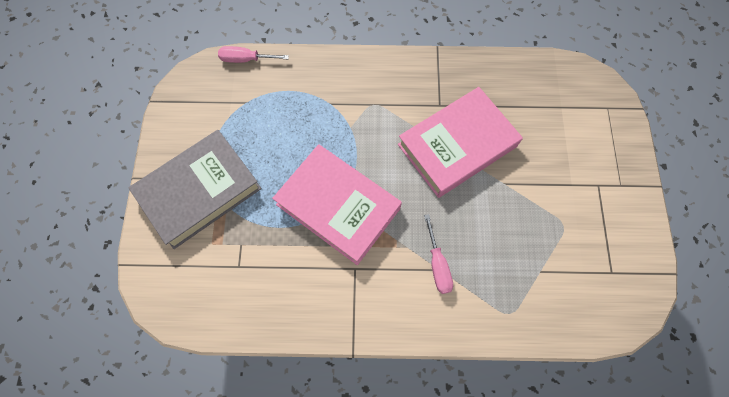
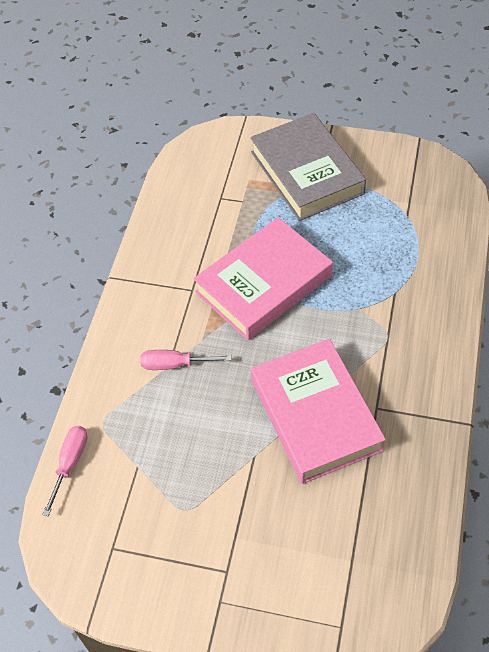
camera: 105 degrees right, 15 degrees down
(246, 59) = (466, 220): pink screwdriver -> pink screwdriver (70, 464)

